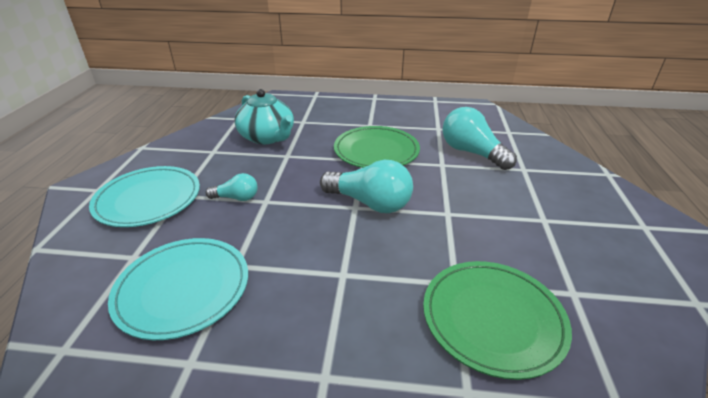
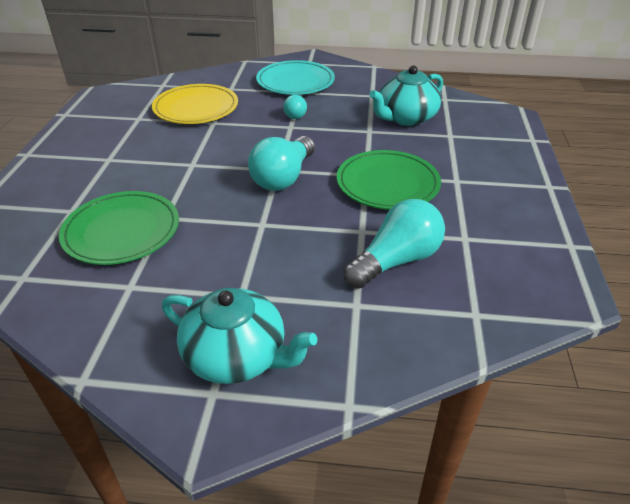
camera: 90 degrees right, 5 degrees up
(183, 289) = (196, 108): turquoise plate -> yellow plate
(605, 218) = (237, 356): none -> turquoise teapot

